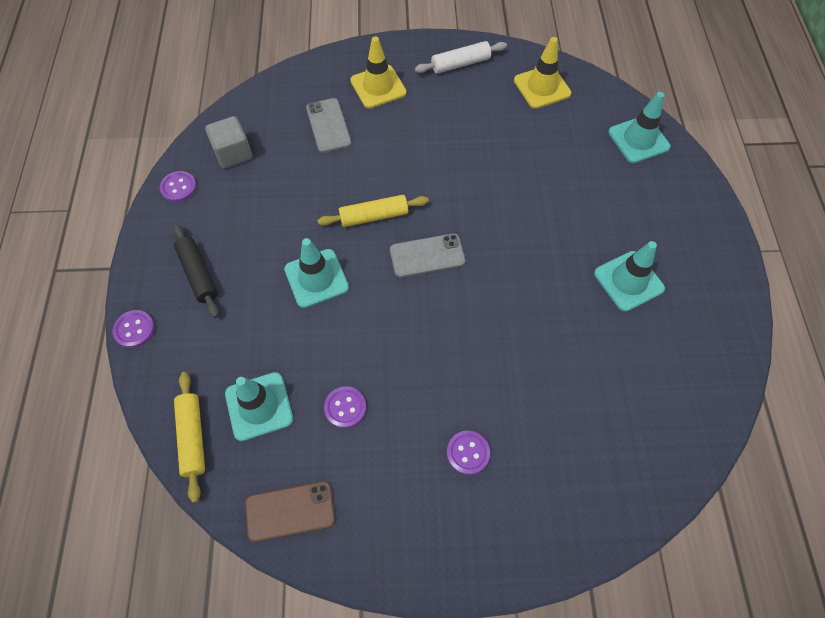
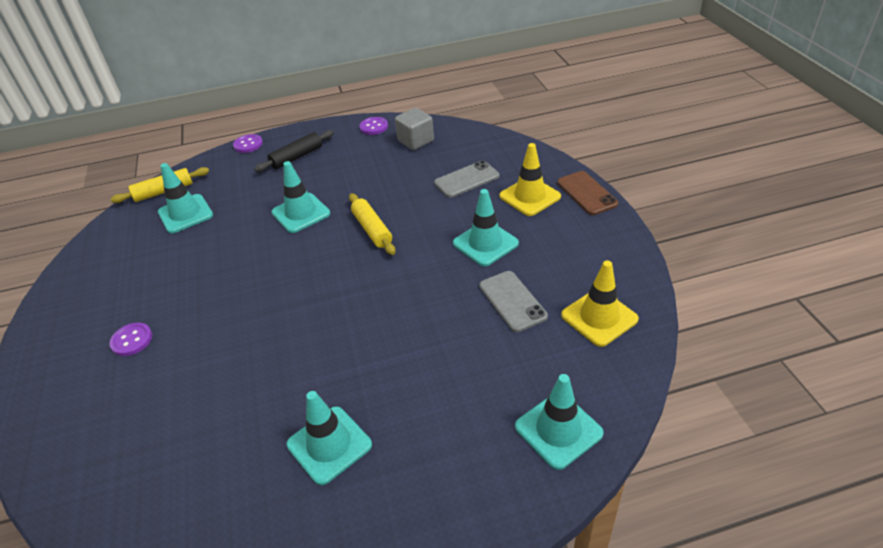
camera: 80 degrees right, 20 degrees down
(290, 511) = (100, 250): brown phone -> brown phone (586, 193)
(345, 407) = (181, 257): purple button -> none
(427, 256) = (335, 272): grey phone -> grey phone (512, 301)
(431, 133) = (485, 243): none -> turquoise traffic cone
(460, 64) = (595, 244): white rolling pin -> none

